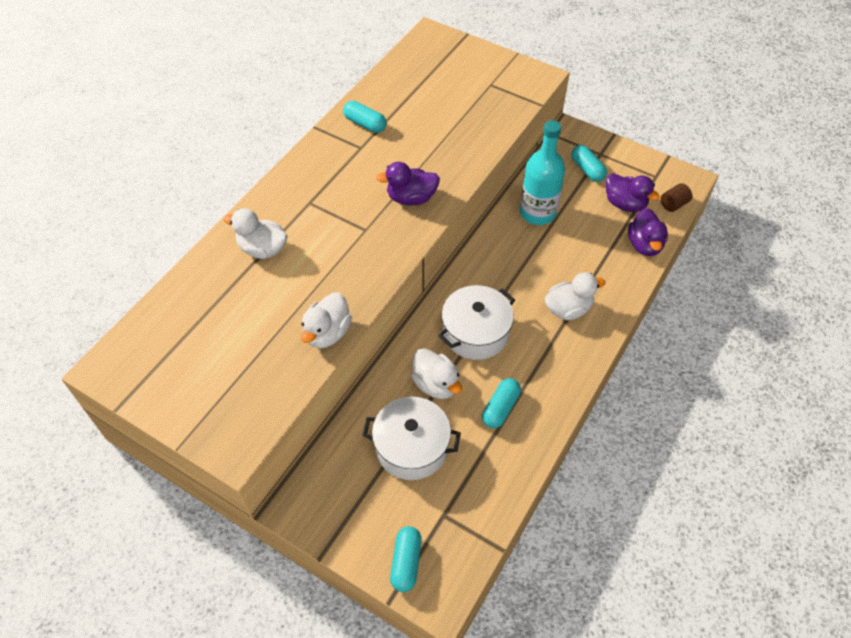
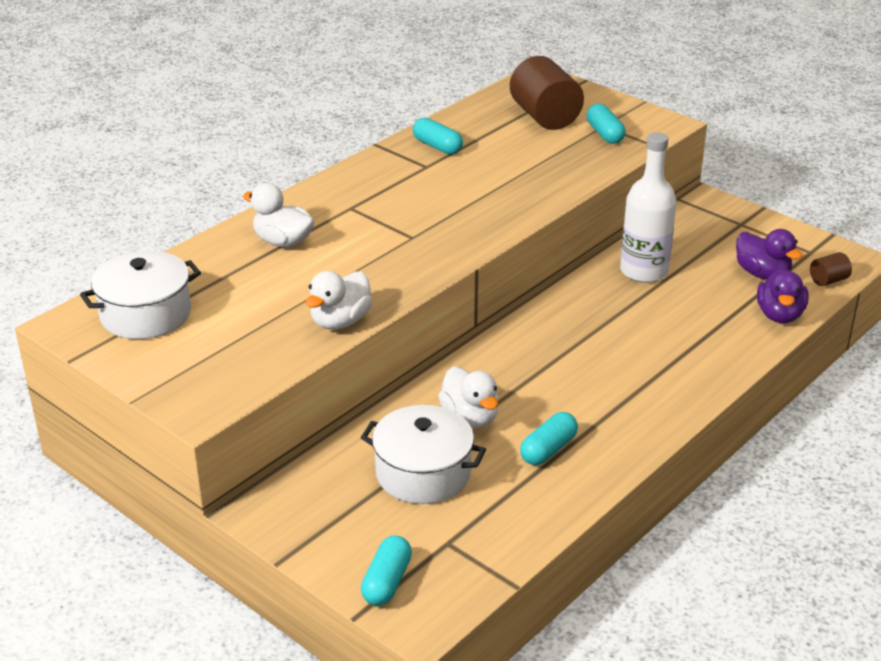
camera: 10 degrees right, 20 degrees down
(411, 198) = (476, 215): purple duck -> none
(443, 80) = (545, 117): none -> brown cylinder
(475, 332) = (534, 375): white pot -> white pot (145, 314)
(537, 213) = (644, 271): turquoise bottle -> white bottle
(568, 309) = (661, 365): white duck -> none
(587, 169) = (719, 237): turquoise capsule -> turquoise capsule (605, 134)

